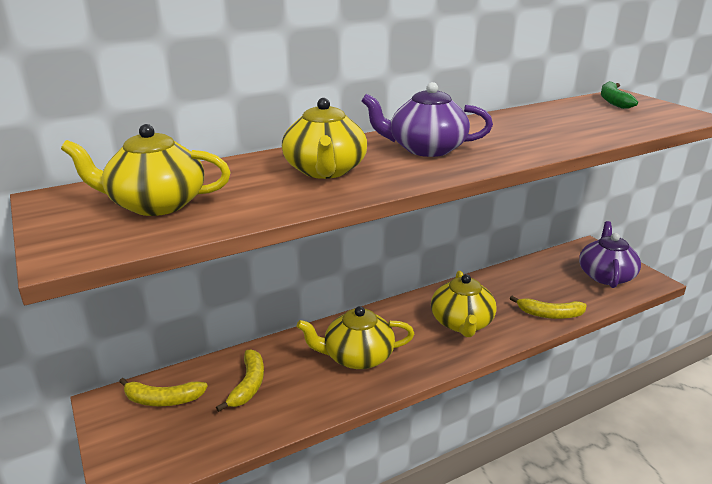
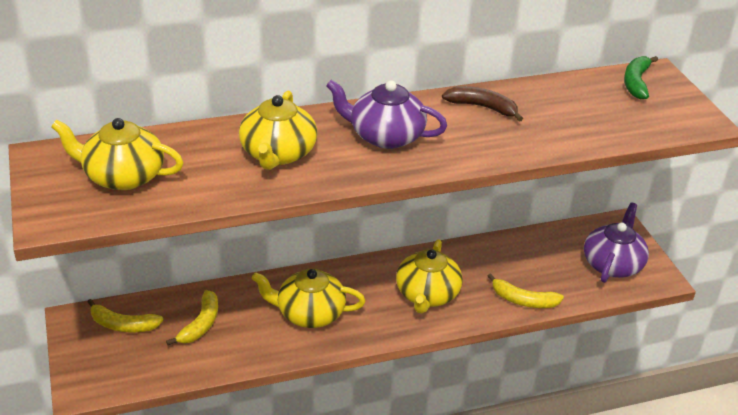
camera: 10 degrees right, 10 degrees up
(500, 124) = (482, 107): none -> brown banana

